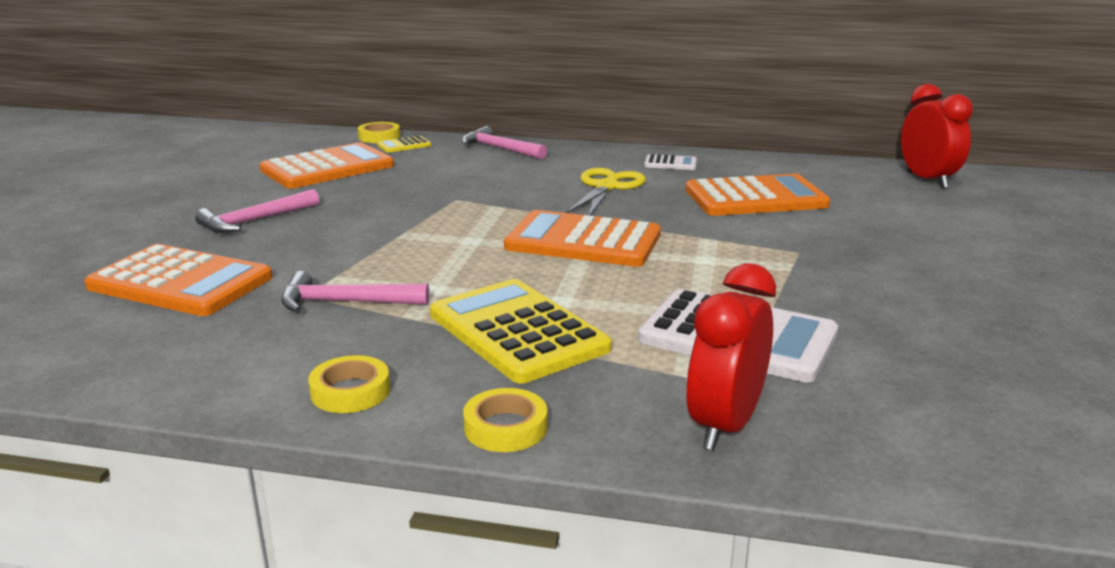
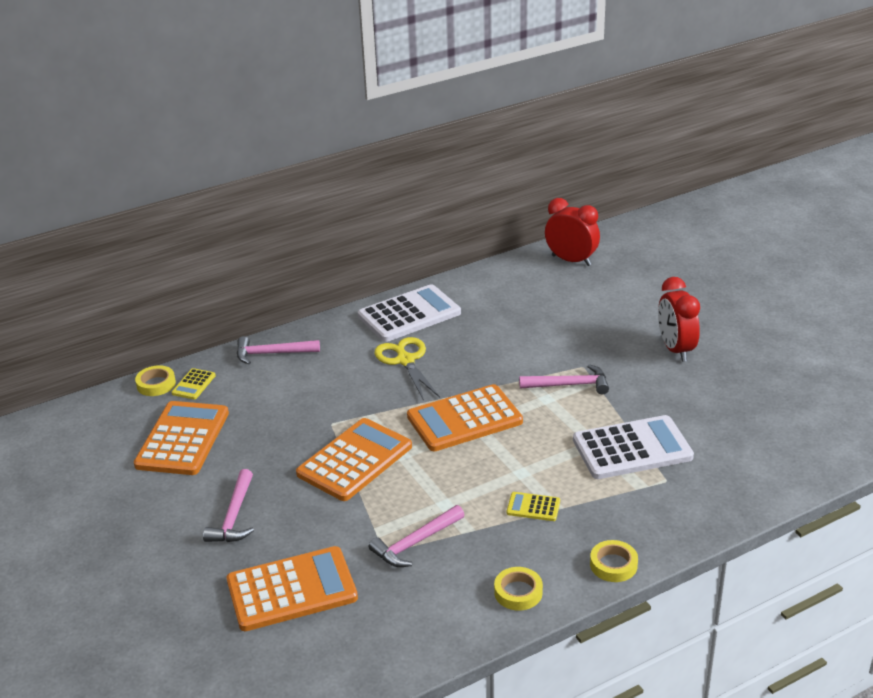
camera: 40 degrees left, 10 degrees up
(517, 331) = (533, 507): yellow calculator -> yellow calculator, size x0.45
(670, 163) = (409, 314): white calculator -> white calculator, size x2.23
(724, 425) = (691, 506): red clock -> red clock (675, 349)
(753, 259) = (569, 385): none -> pink hammer
(755, 198) = (503, 326): orange calculator -> orange calculator (355, 460)

